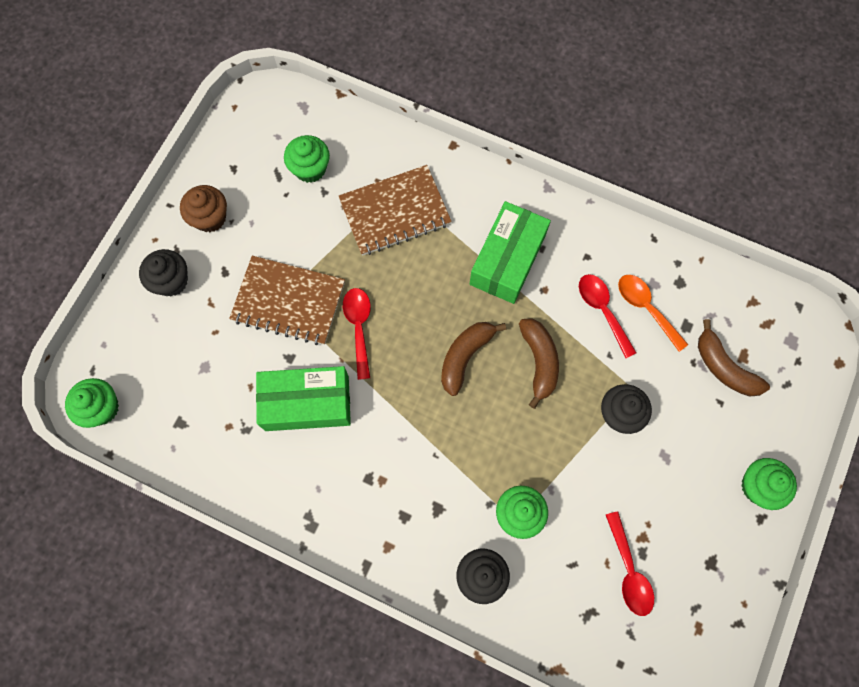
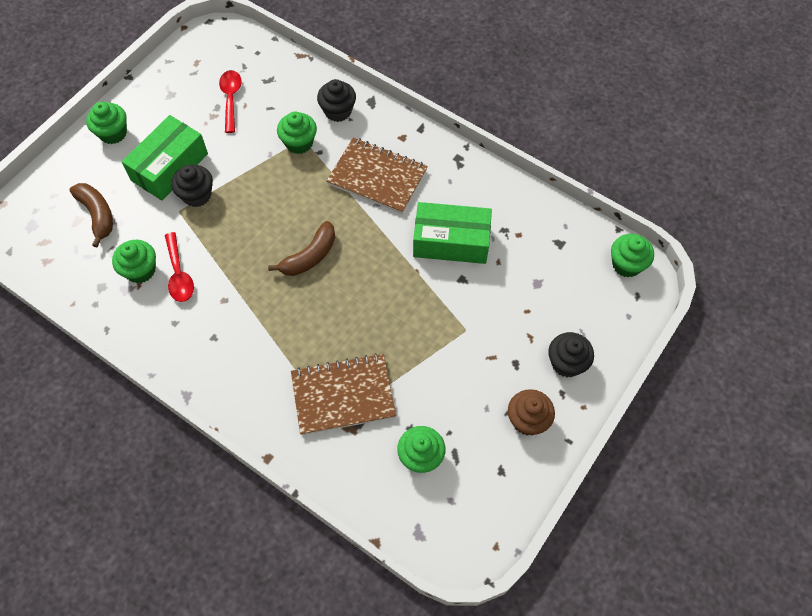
camera: 170 degrees left, 10 degrees down
(288, 301) = (457, 326): brown notebook -> brown notebook (377, 177)
(359, 327) = (397, 294): red spoon -> none
(507, 260) = (248, 331): green box -> green box (170, 167)
(539, 361) = (248, 243): brown banana -> none
(646, 308) = (140, 270): orange spoon -> green cupcake

